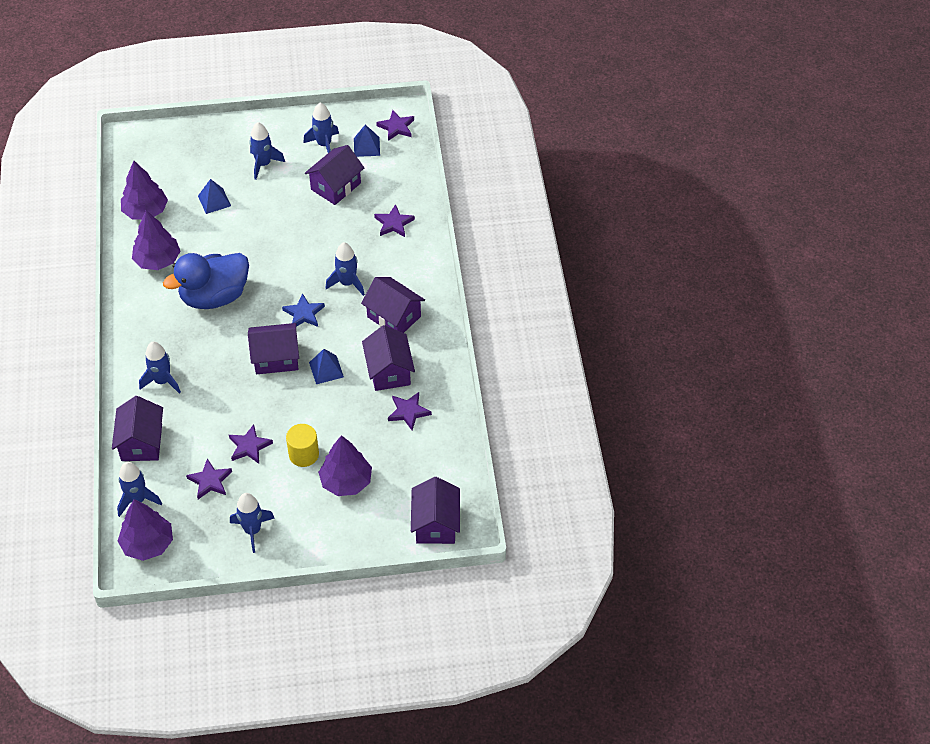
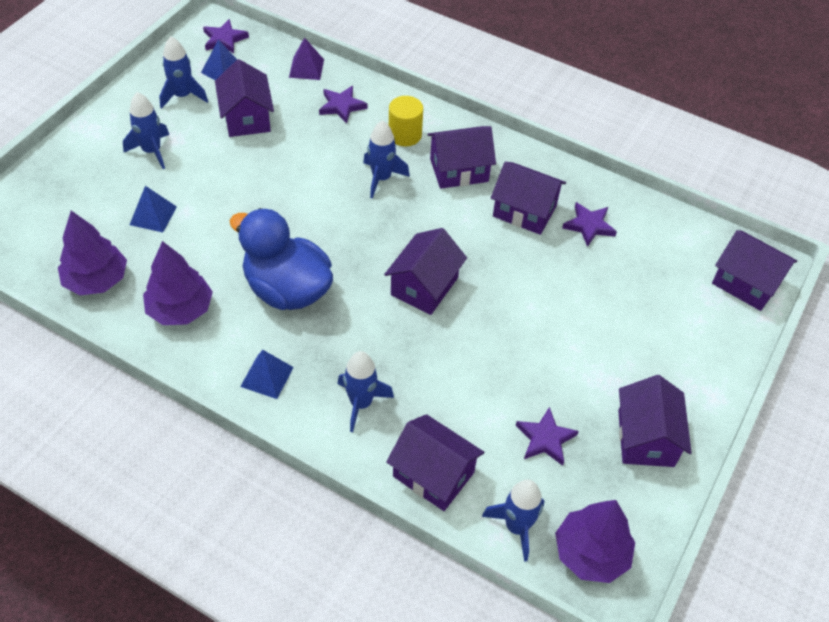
camera: 55 degrees left, 0 degrees up
(214, 296) = (287, 289): blue duck -> blue duck turned 120 degrees clockwise
(249, 446) = (526, 376): purple star -> none
(252, 530) = (645, 438): blue rocket -> purple house
(304, 313) = (387, 232): blue star -> none
(304, 454) = (575, 336): yellow cylinder -> yellow cylinder (405, 135)
(326, 369) = (478, 256): blue pyramid -> blue pyramid (267, 376)
(346, 481) = (639, 321): purple tree -> none
(411, 183) = (306, 68): none -> purple pyramid

